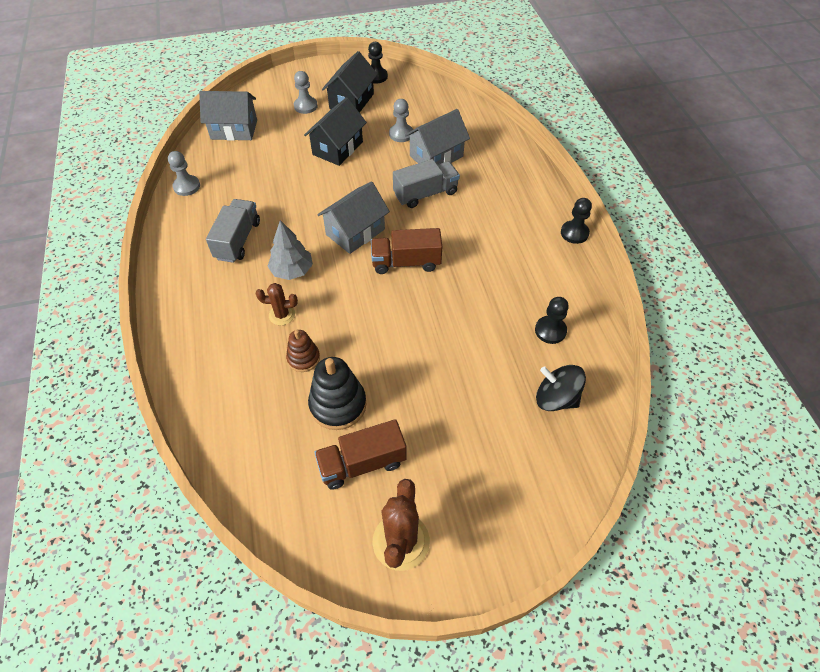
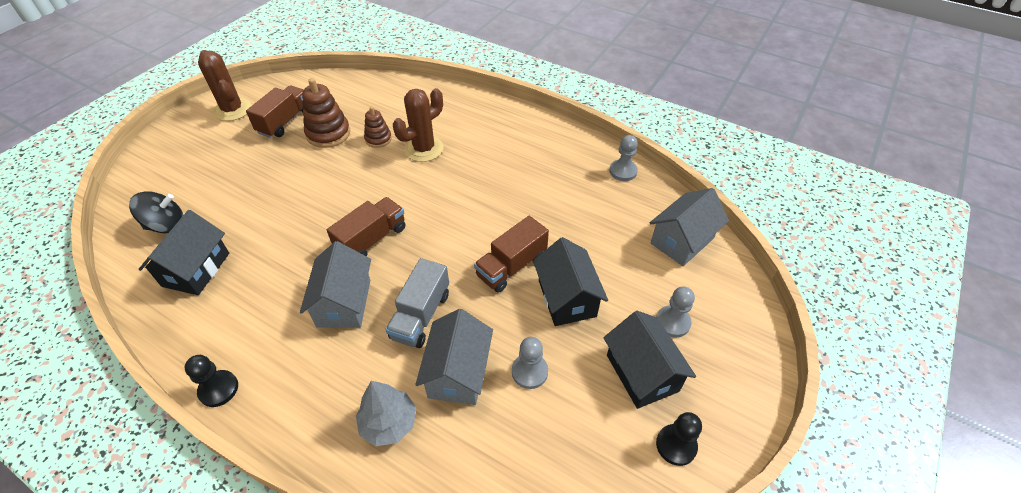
camera: 135 degrees right, 5 degrees down
(238, 240) = (522, 166): grey truck -> none
(282, 315) = (424, 149): brown cactus -> brown cactus, size x1.73
(292, 271) = (454, 175): grey tree -> grey tree (389, 423)
(338, 404) = (328, 134): black stacking toy -> brown stacking toy
(342, 183) = (511, 266): none -> brown truck
(355, 232) = (443, 233): grey house -> grey house (344, 303)
(550, 330) = (196, 269): black pawn -> black house

